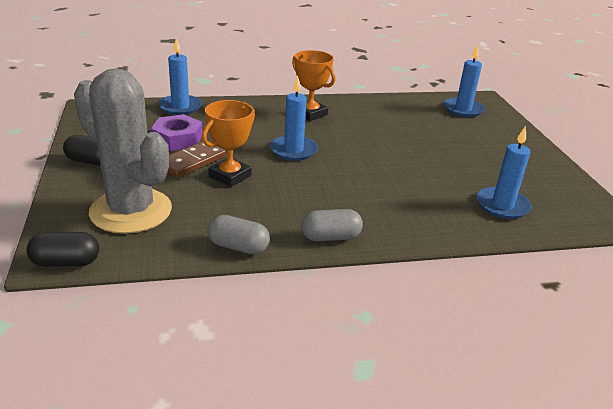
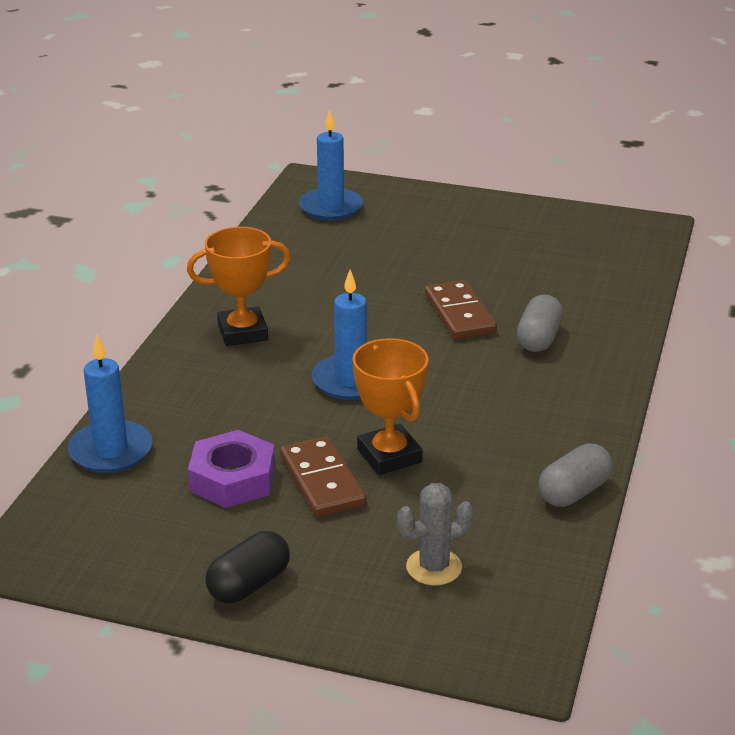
camera: 60 degrees left, 0 degrees up
(66, 262) = (536, 648): black capsule -> none
(131, 211) = (434, 567): grey cactus -> grey cactus, size x0.44
(330, 237) = (588, 416): grey capsule -> grey capsule (538, 339)
(399, 169) = (460, 314): none -> brown domino
(502, 205) = (586, 277): blue candle -> none

